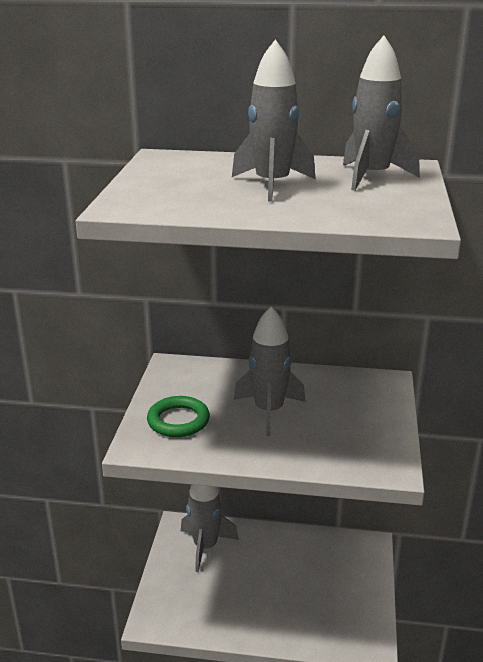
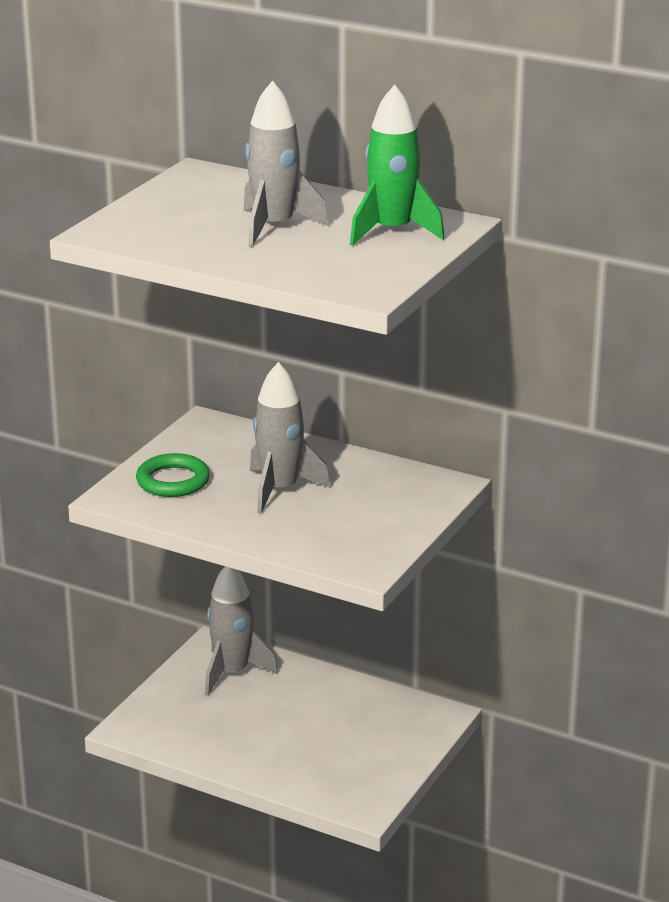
camera: 20 degrees right, 0 degrees up
(372, 177) = (392, 232): grey rocket -> green rocket

